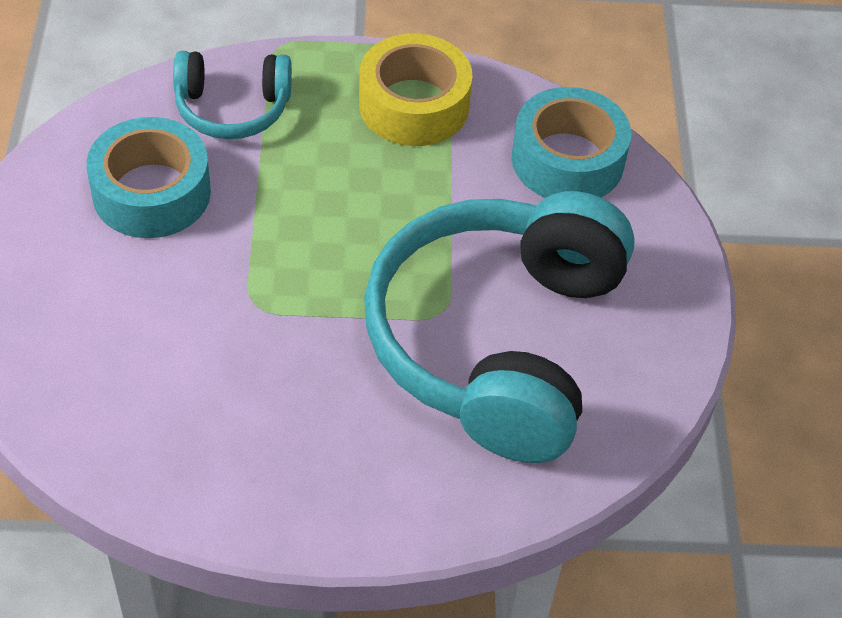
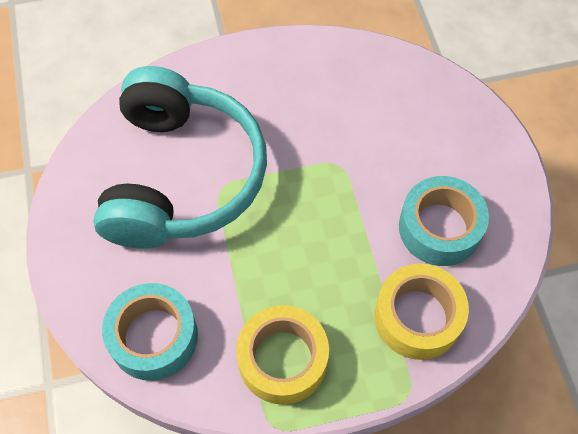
camera: 170 degrees right, 10 degrees up
(232, 108) = (417, 317): turquoise headphones -> yellow tape

